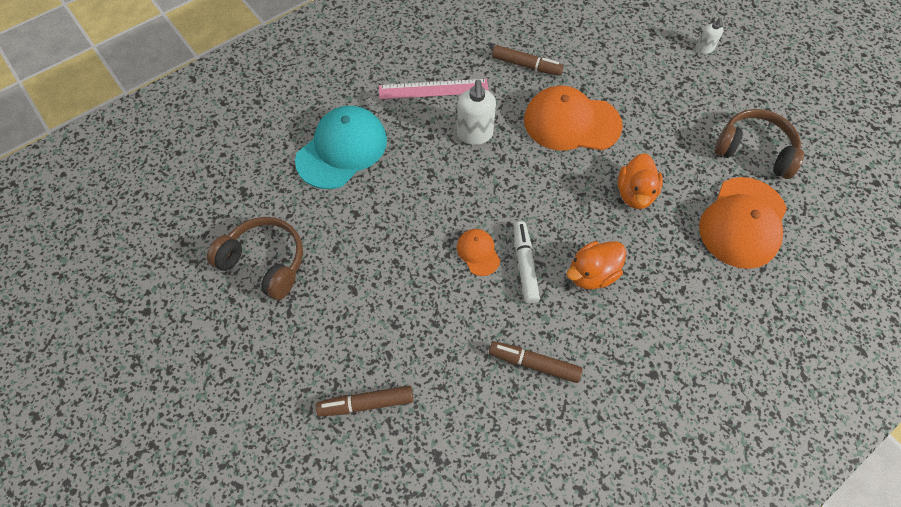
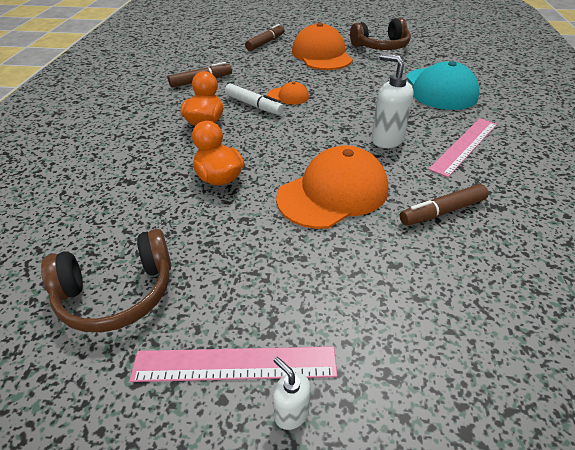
camera: 135 degrees right, 20 degrees down
(714, 78) = (235, 364): none -> pink ruler
(742, 222) = (98, 214): orange cap -> orange cap (321, 55)

